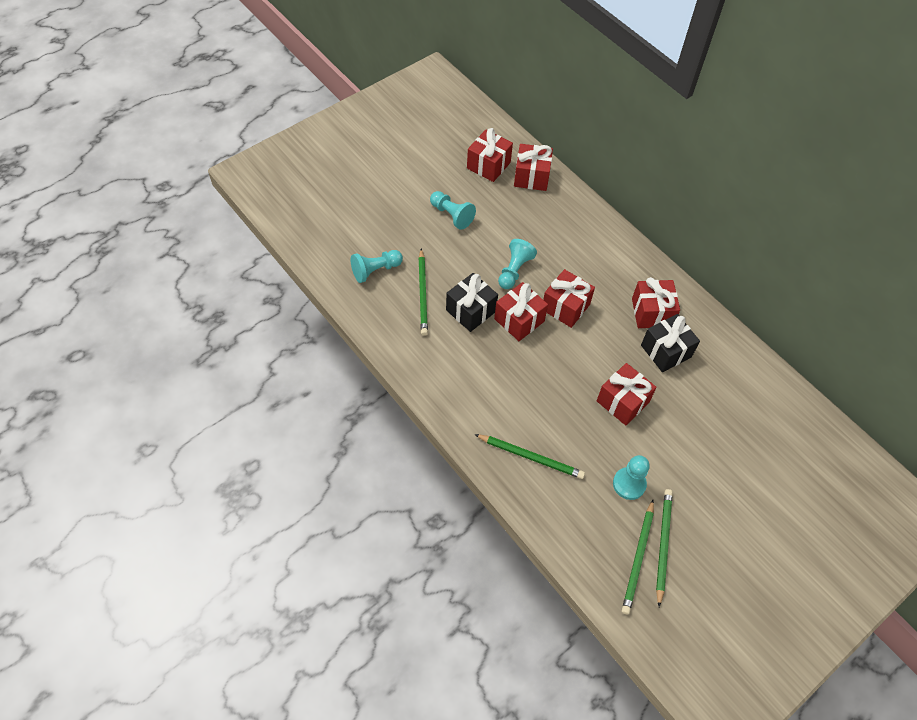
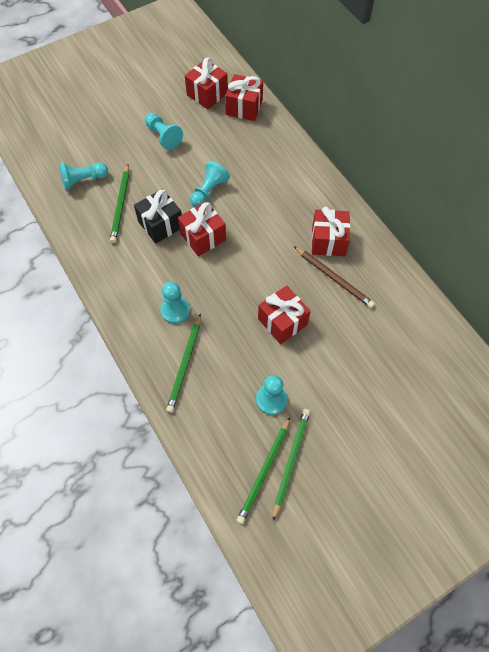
camera: 10 degrees right, 5 degrees up
(507, 401) = (175, 310): none -> turquoise pawn
(531, 457) = (185, 364): green pencil -> green pencil turned 75 degrees clockwise
(565, 307) = (248, 228): red gift -> none
(666, 351) = (334, 278): black gift -> brown pencil

